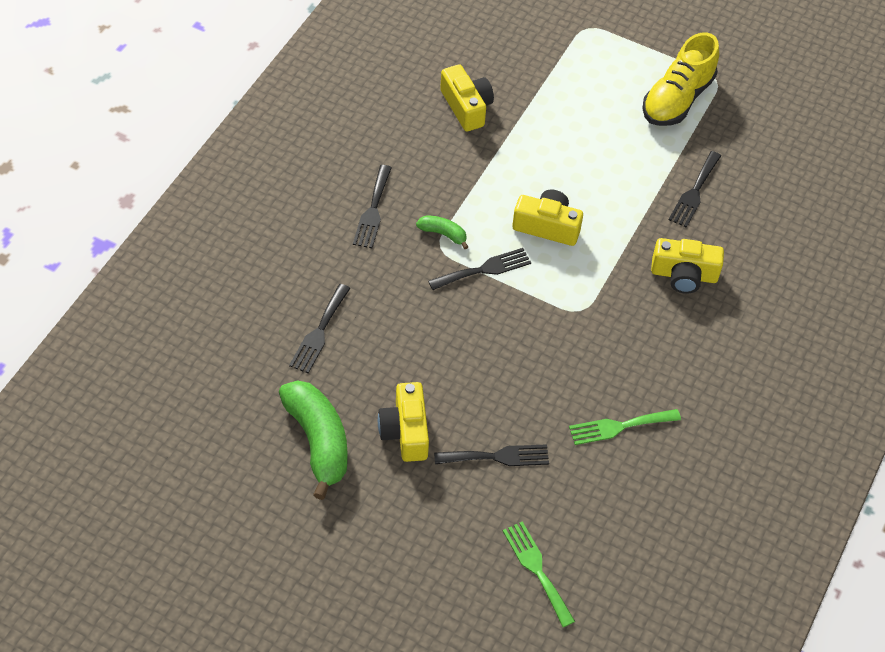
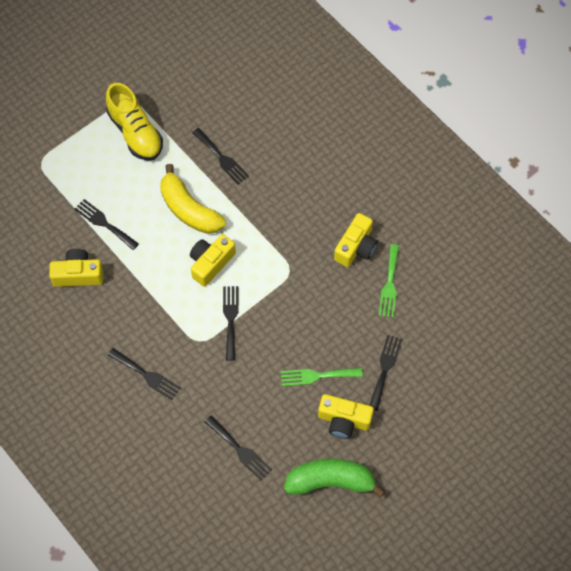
camera: 65 degrees left, 10 degrees up
(443, 234) = (188, 334): green banana -> none
(537, 569) = (476, 377): green fork -> green fork (317, 376)
(543, 109) = (104, 223): none -> black fork
(606, 182) = (189, 209): none -> yellow banana
(684, 275) = (287, 194): yellow camera -> yellow camera (356, 247)

